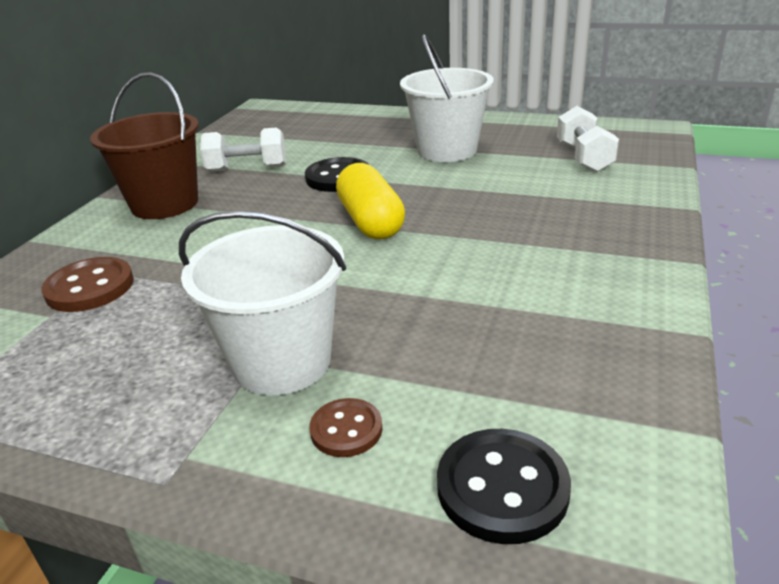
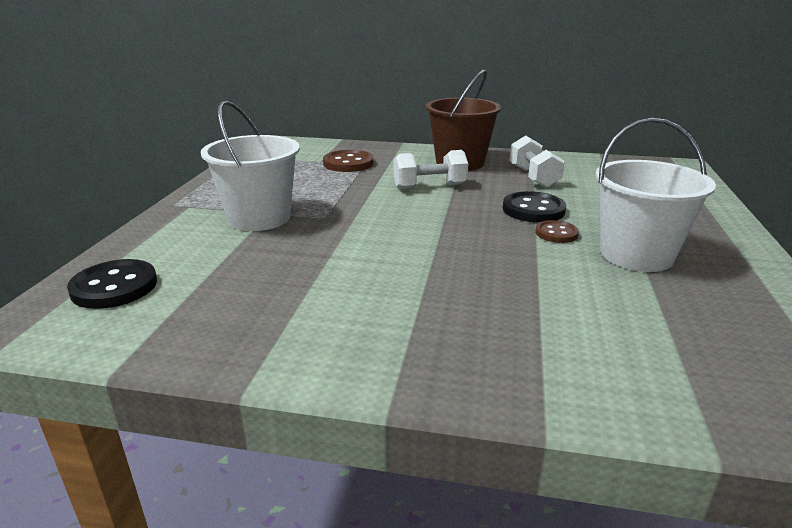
camera: 80 degrees right, 5 degrees down
(346, 429) = (189, 240): brown button -> brown button (556, 233)
(370, 221) = (450, 229): yellow capsule -> none
(584, 158) = (681, 348): white dumbbell -> white dumbbell (429, 186)

